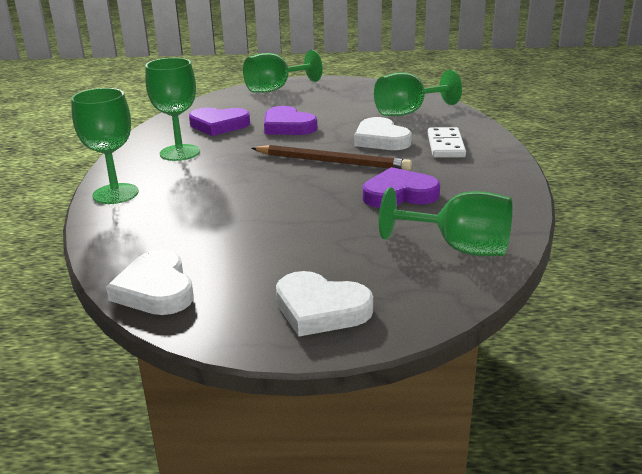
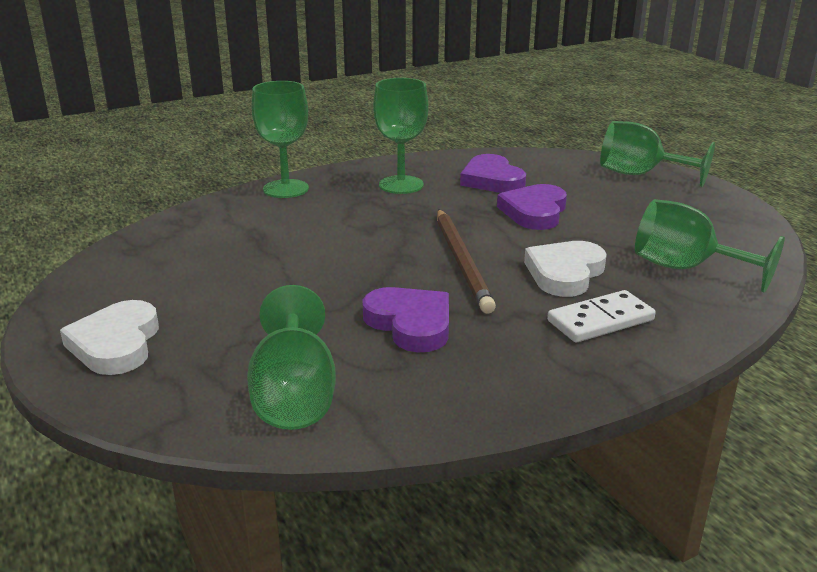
camera: 60 degrees right, 0 degrees up
(155, 289) = (120, 259): white heart -> none

